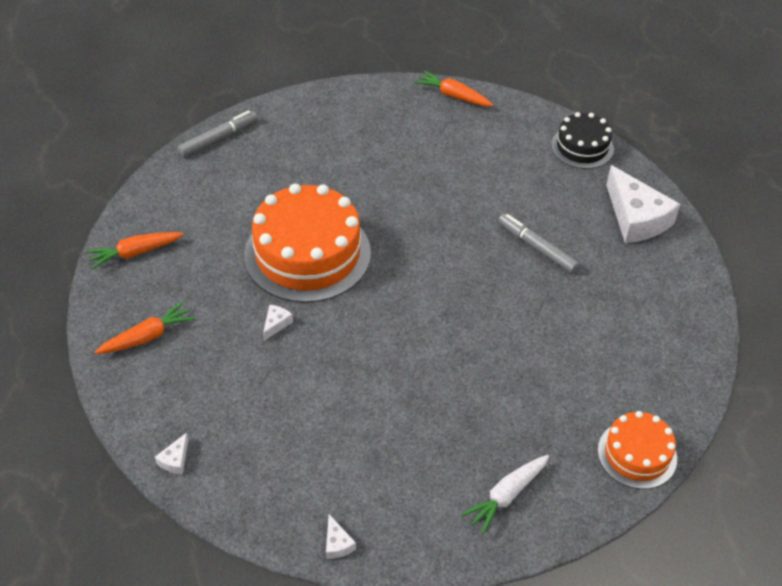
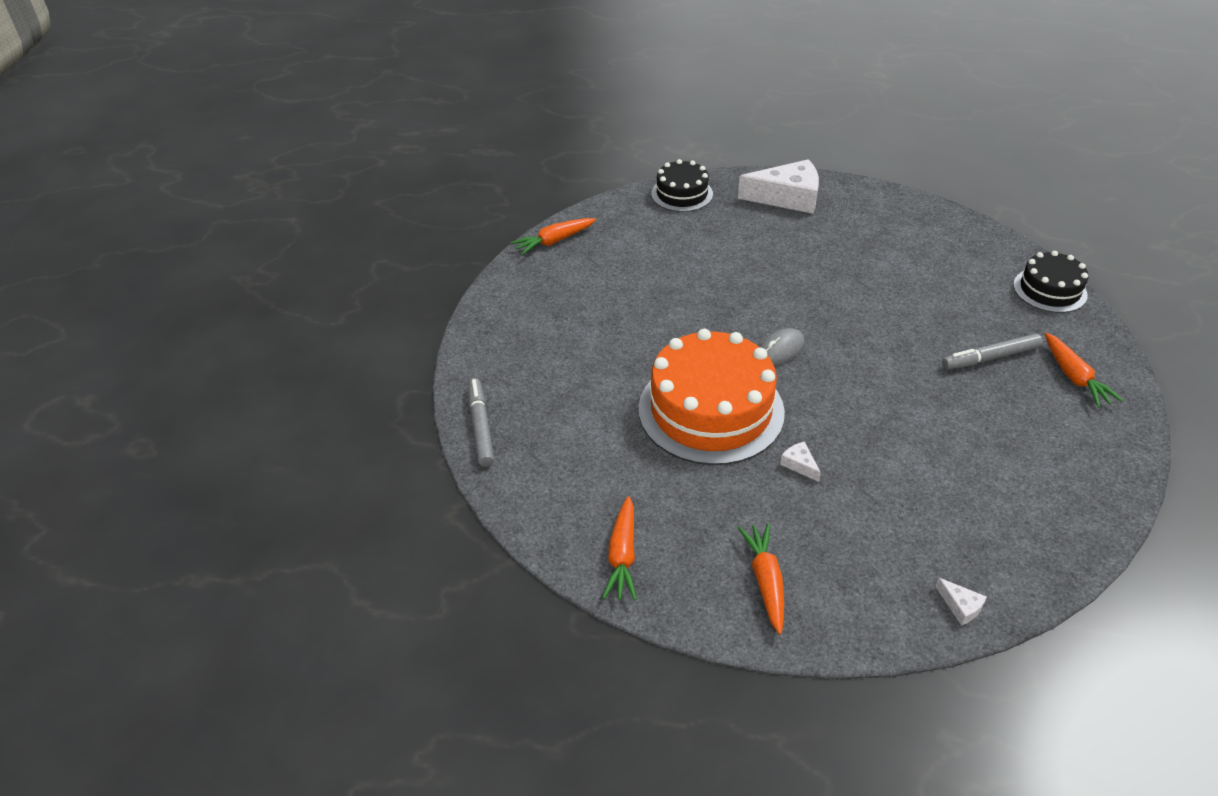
camera: 60 degrees left, 5 degrees down
(337, 543) = (1104, 506): white cheese -> none
(407, 275) = (780, 350): none -> grey mouse
(506, 496) = (1074, 377): white carrot -> orange carrot
(537, 247) = (790, 261): grey marker -> grey marker (990, 358)
(637, 454) = (1049, 290): orange cake -> black cake

